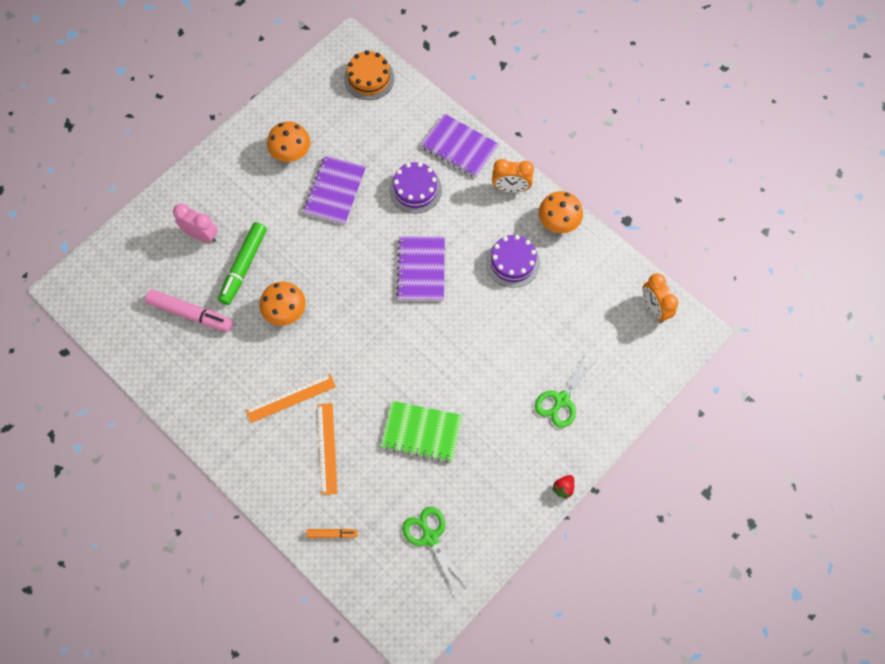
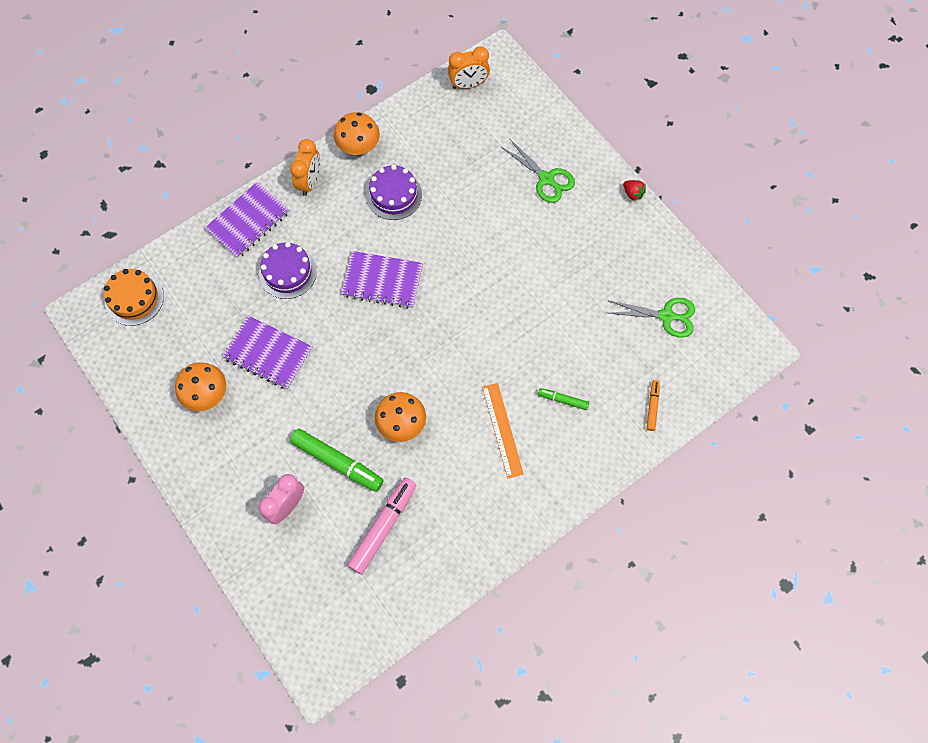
camera: 80 degrees left, 0 degrees up
(327, 448) = (563, 400): orange ruler -> green marker
(421, 432) = (559, 308): green notebook -> none
(430, 537) = (666, 316): green scissors -> green scissors turned 150 degrees counterclockwise

